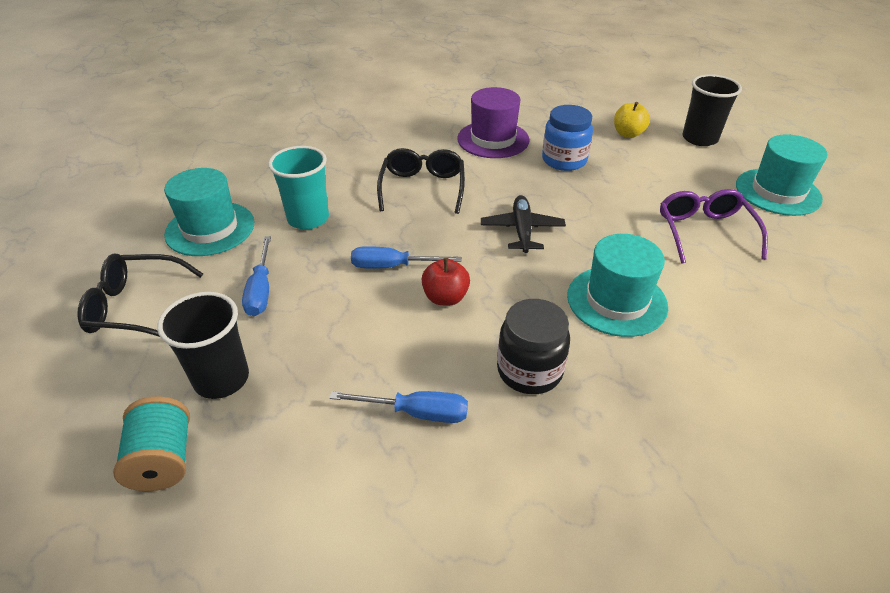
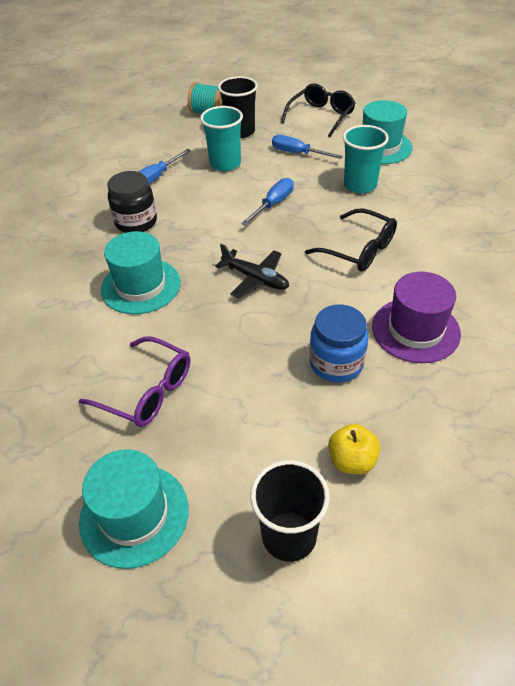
camera: 125 degrees right, 5 degrees up
(329, 351) = (225, 163): none -> turquoise cup
(445, 297) = (223, 214): red apple -> none

